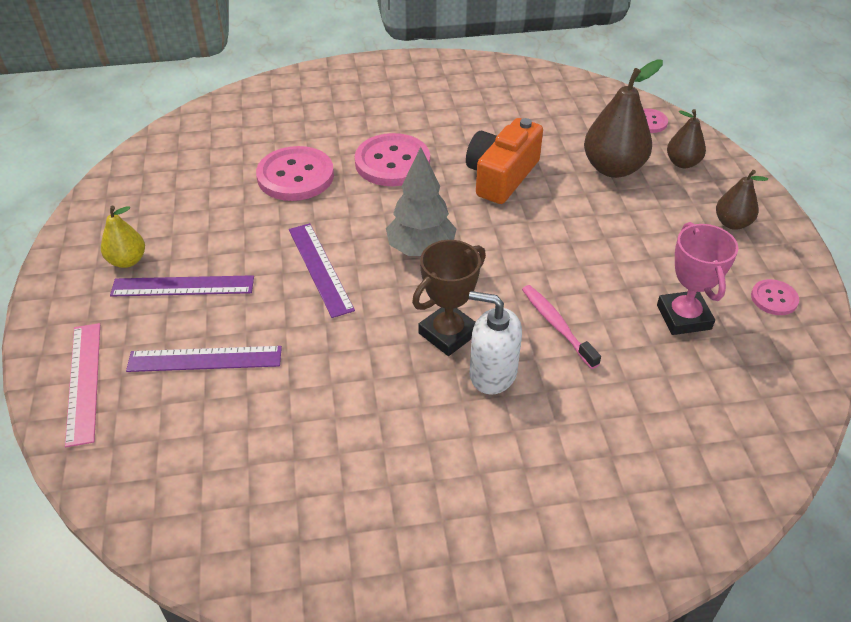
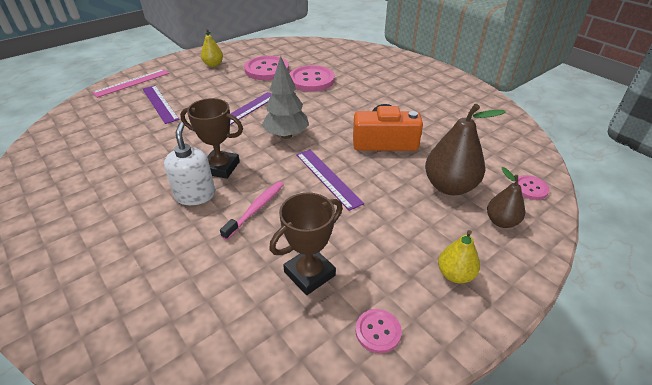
camera: 60 degrees right, 5 degrees down
(183, 286) = (206, 82): purple ruler -> purple ruler (328, 178)
(392, 162) = (354, 102): pink button -> pink button (267, 70)
(683, 317) = (309, 274): pink trophy -> brown trophy
(732, 223) = (455, 274): brown pear -> yellow pear

